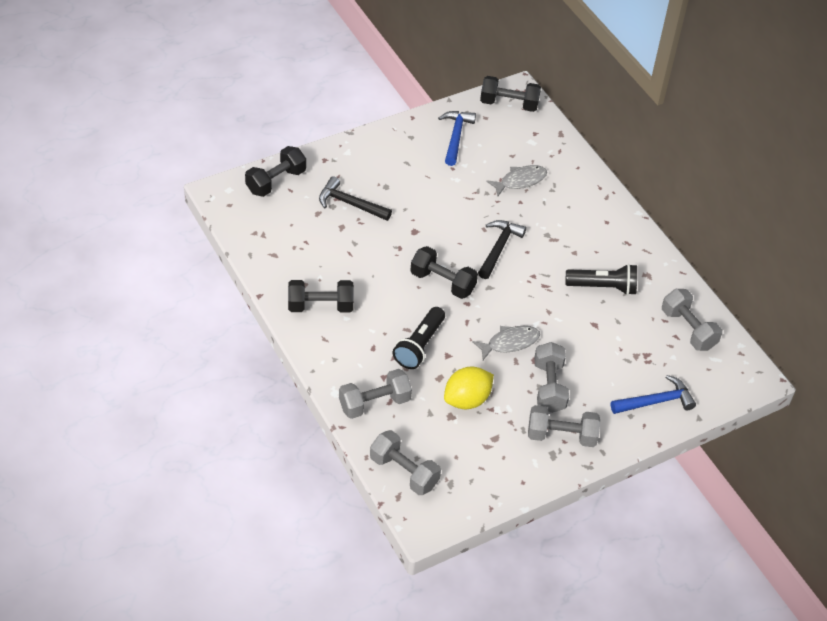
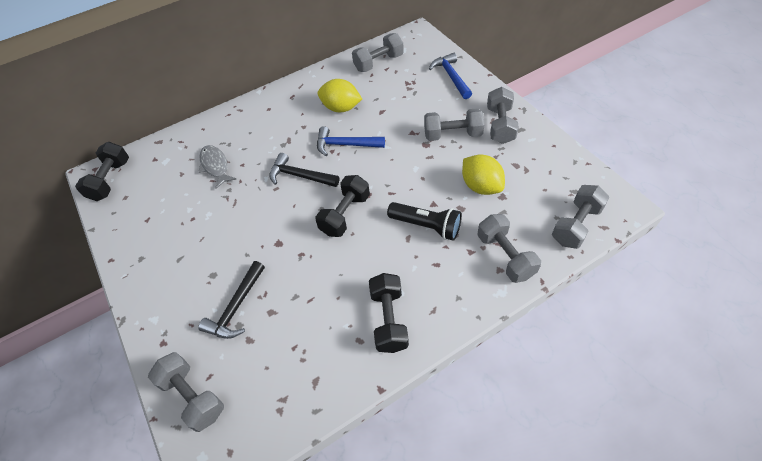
camera: 85 degrees left, 5 degrees up
(276, 181) = (193, 396): black dumbbell -> grey dumbbell
(455, 136) = (147, 219): blue hammer -> blue hammer (345, 145)
(509, 343) = (410, 162): grey fish -> none
(603, 287) = (341, 108): black flashlight -> yellow lemon

